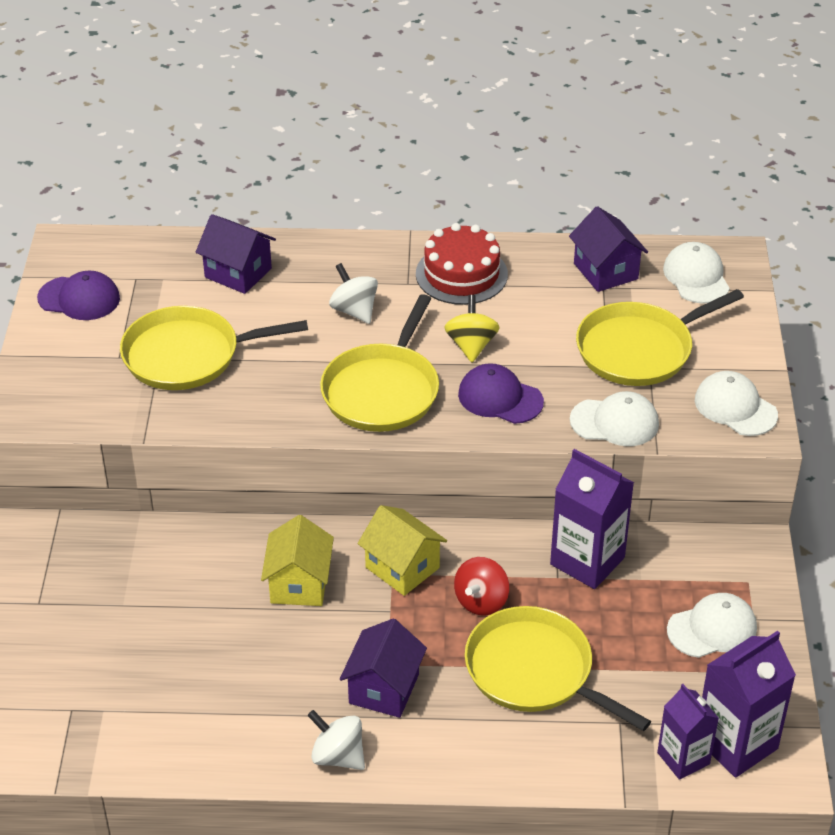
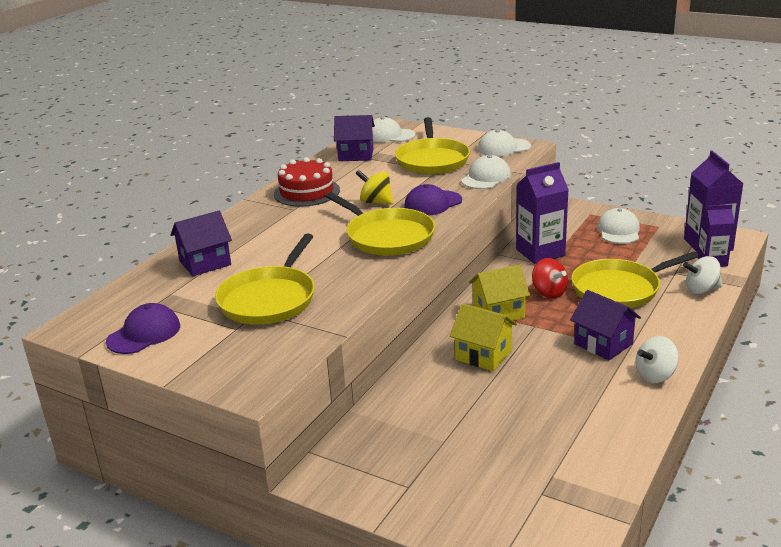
camera: 60 degrees left, 15 degrees down
(354, 310) = (298, 230): white spinning top -> white spinning top (701, 290)

